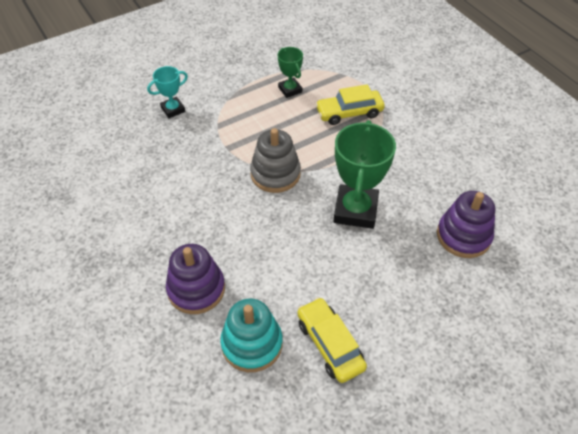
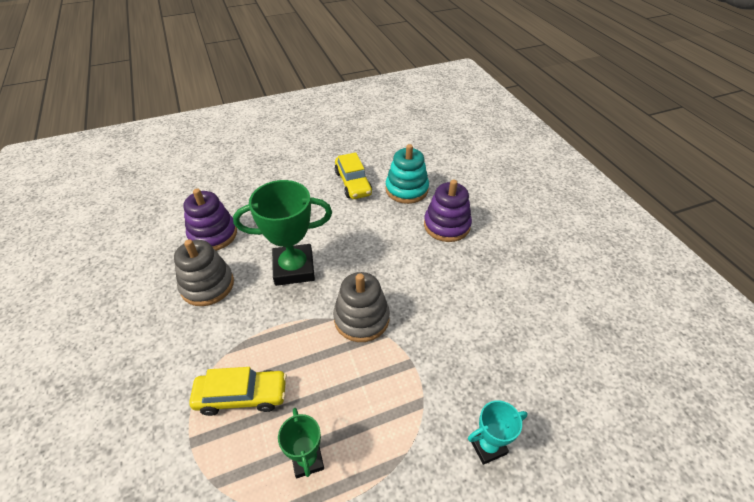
camera: 170 degrees left, 5 degrees down
(355, 210) = (294, 268): green trophy -> green trophy turned 60 degrees clockwise
(429, 183) = (207, 285): none -> grey stacking toy

